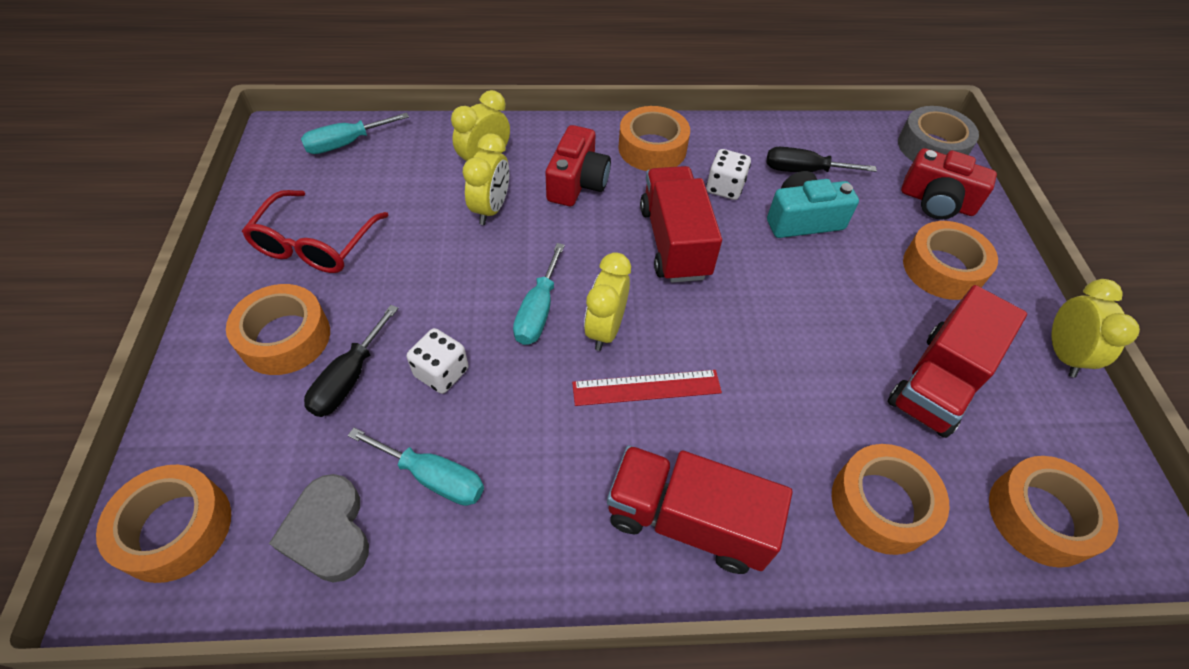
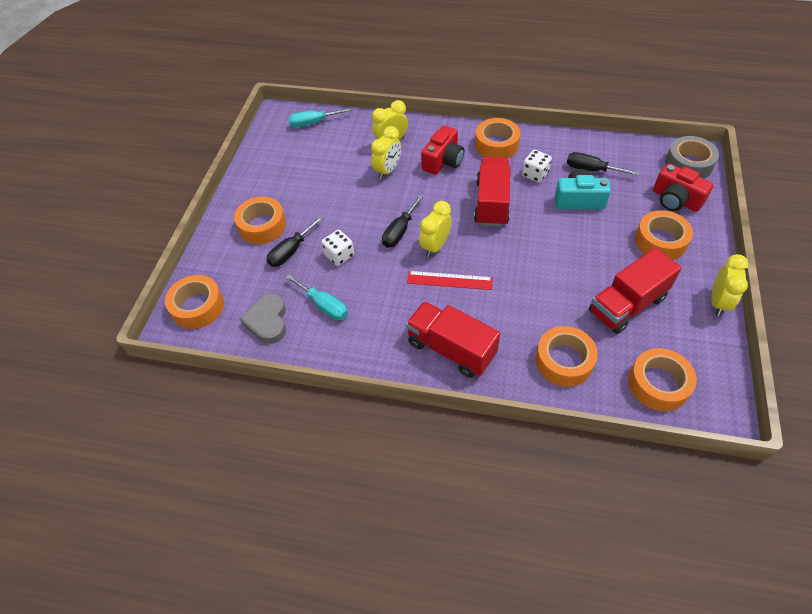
camera: 20 degrees right, 0 degrees up
(315, 245) = (286, 179): red glasses -> none
(538, 311) = (400, 231): turquoise screwdriver -> black screwdriver

